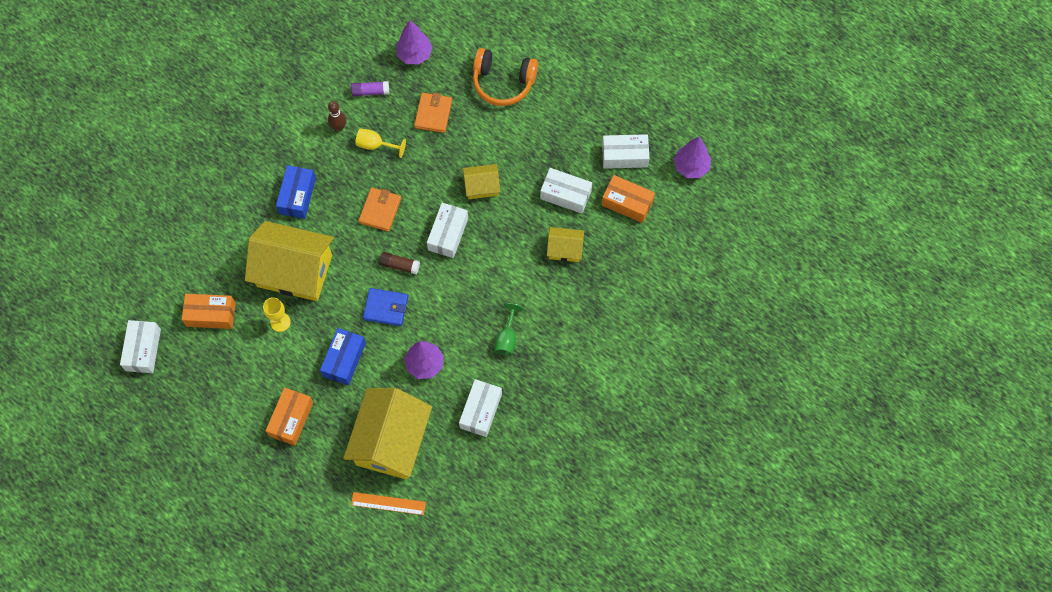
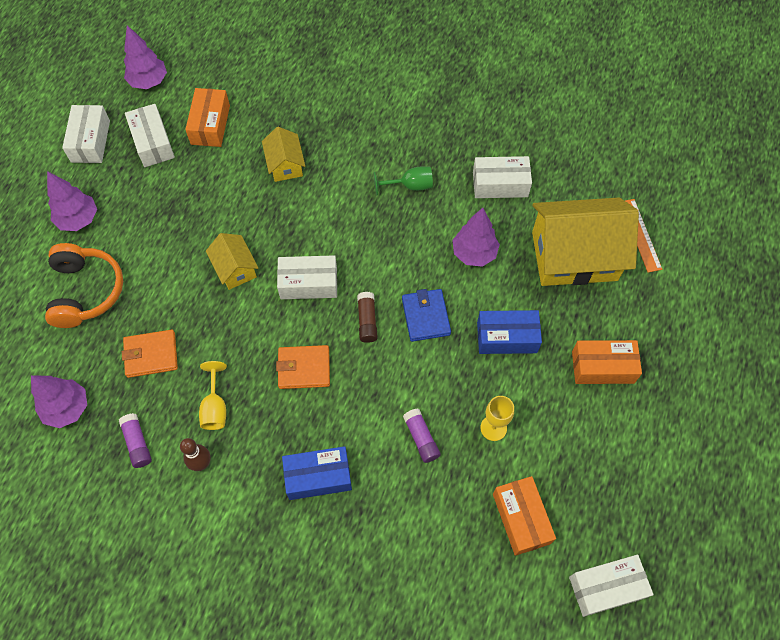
camera: 110 degrees left, 5 degrees down
(294, 271) = (421, 438): yellow house -> purple glue stick
(565, 195) = (219, 183): white box -> white box (90, 141)
(569, 89) = (78, 219): none -> purple tree

